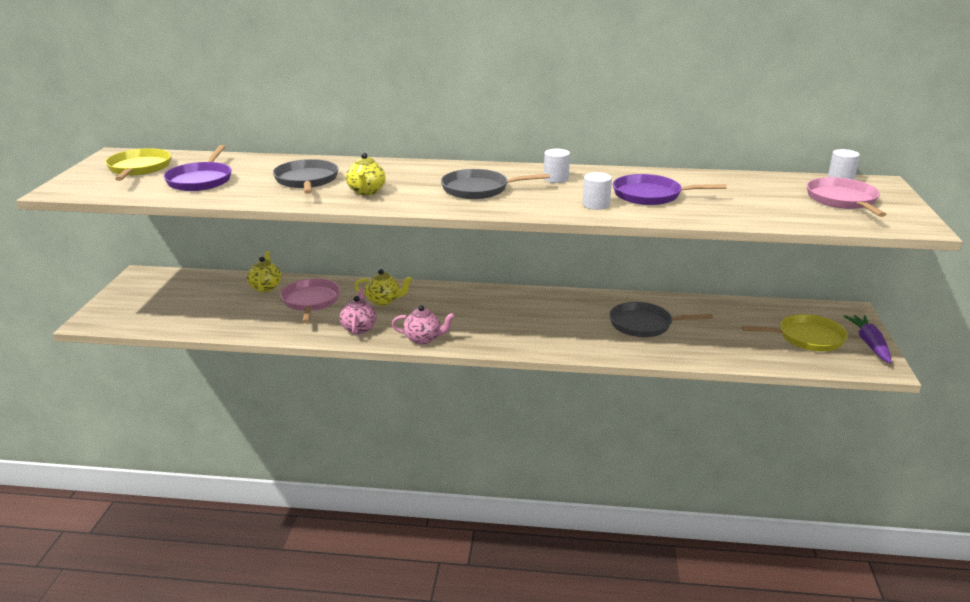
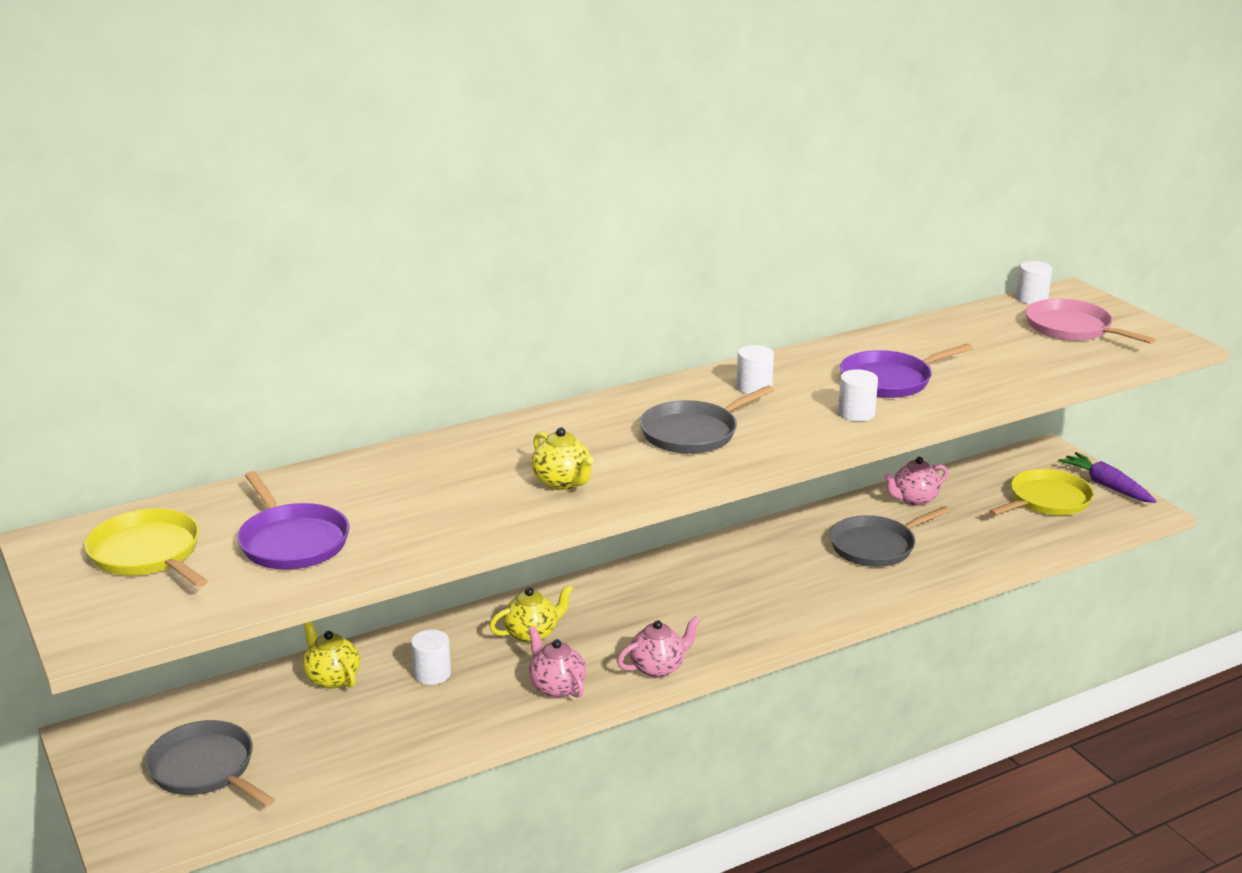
camera: 35 degrees left, 0 degrees up
(306, 180) = (450, 491): grey pan -> grey pan (205, 768)
(311, 301) = (432, 674): pink pan -> white cylinder
(708, 308) = (914, 499): none -> pink teapot

